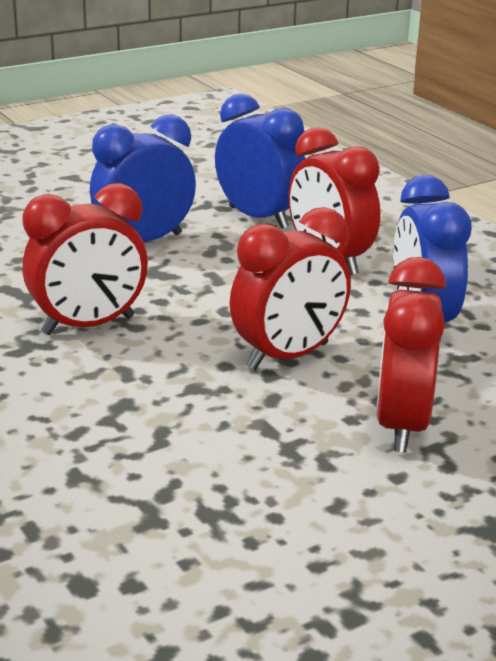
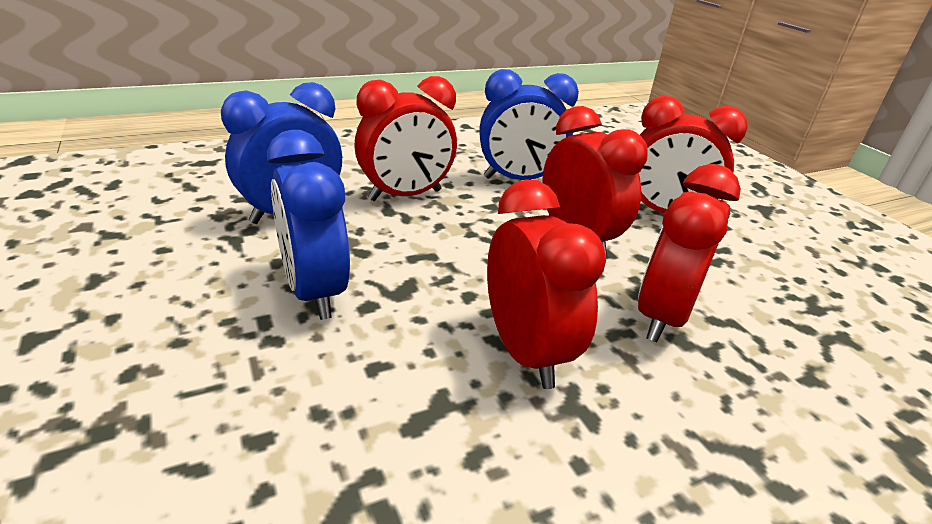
camera: 85 degrees left, 5 degrees up
(157, 397) = (662, 316): none -> red clock

